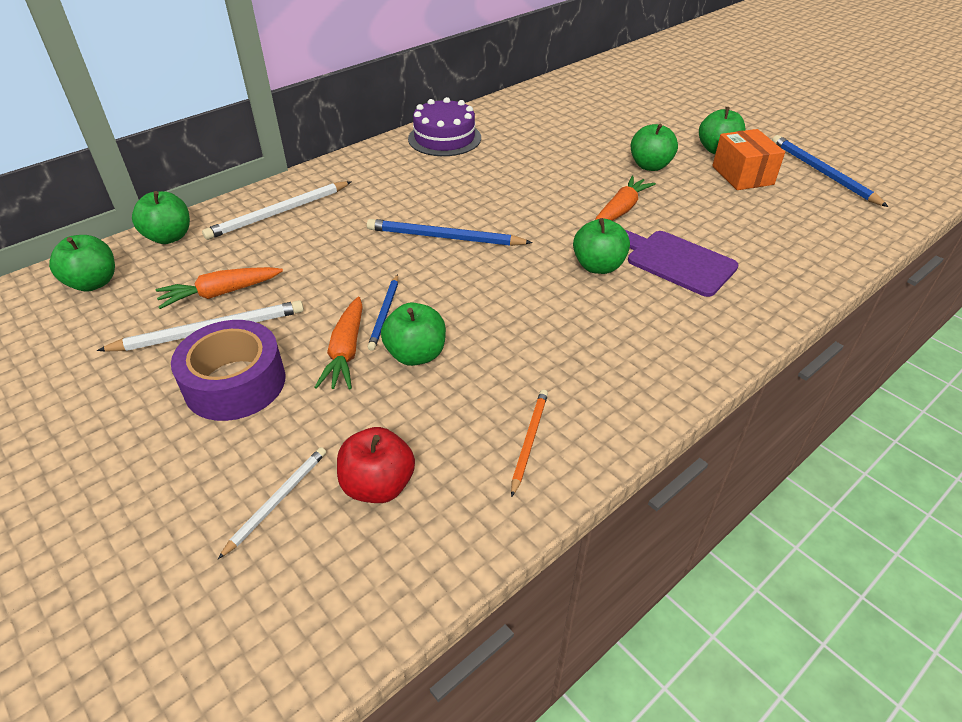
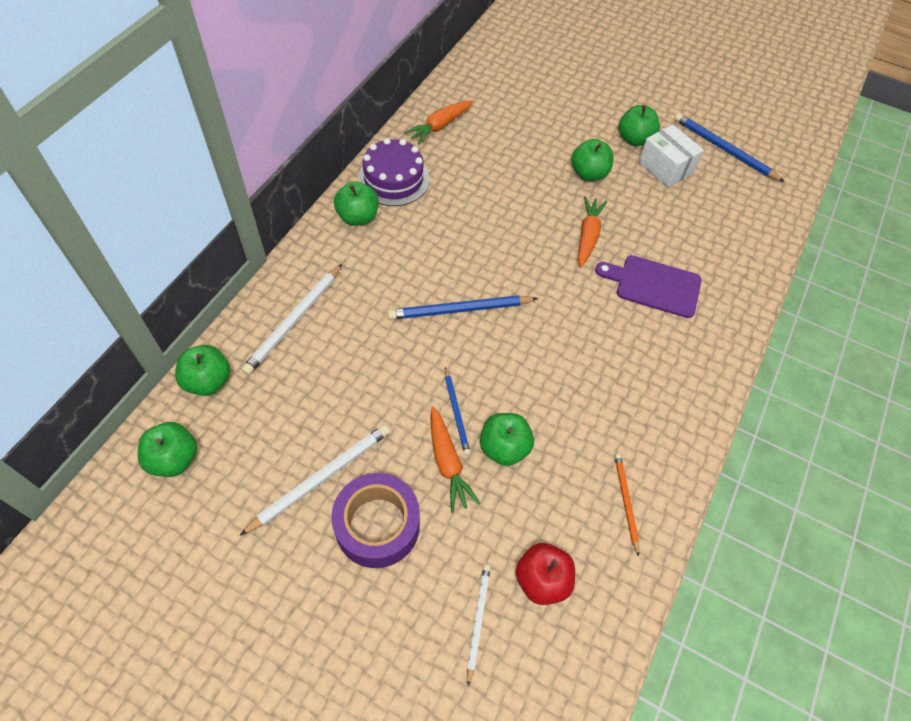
camera: 25 degrees left, 15 degrees up
(220, 293) = (302, 434): orange carrot -> orange carrot (440, 126)
(598, 266) = (598, 308): green apple -> green apple (358, 217)
(742, 175) = (665, 167): orange box -> white box

